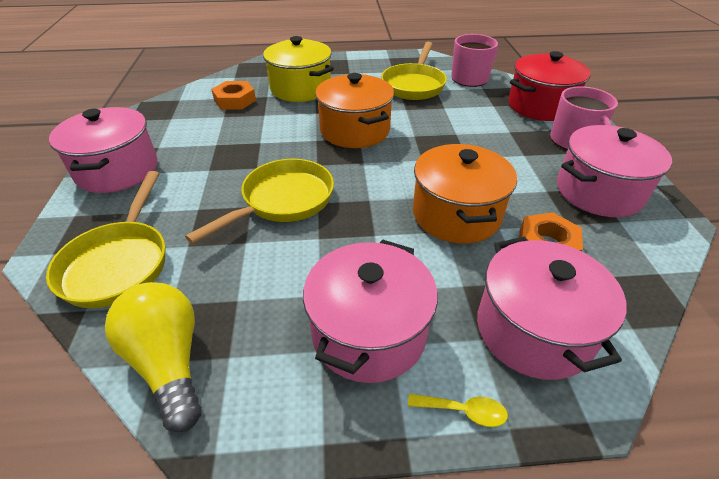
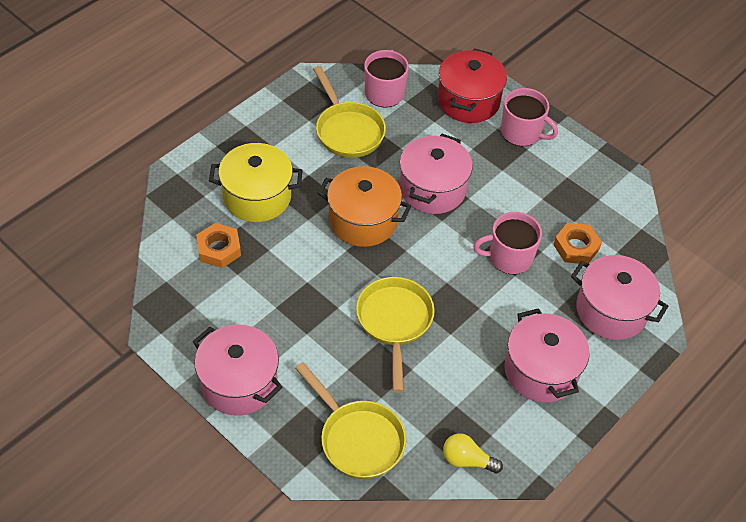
camera: 45 degrees left, 10 degrees up
(169, 362) = (467, 460): yellow light bulb -> yellow light bulb, size x0.64
(456, 214) = (509, 257): orange pot -> pink mug
(463, 411) = (616, 376): yellow spoon -> none
(599, 192) = (571, 179): pink pot -> pink pot (432, 189)

